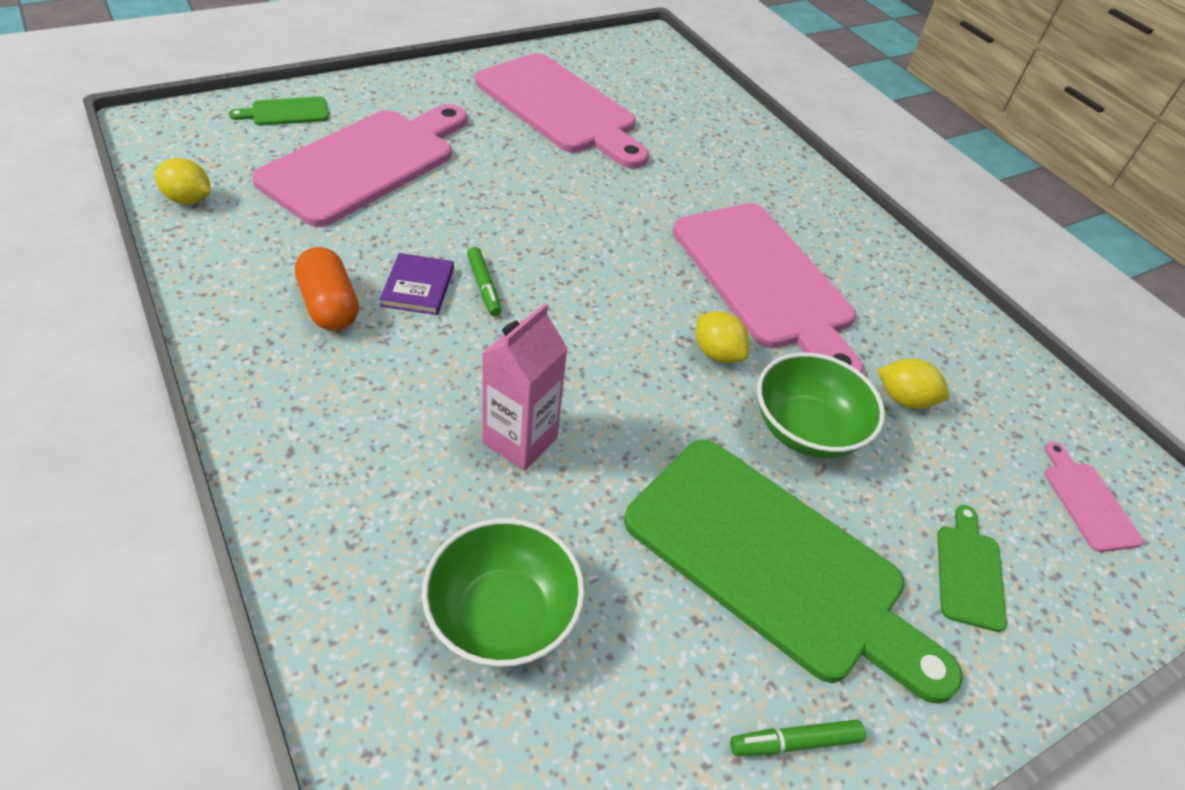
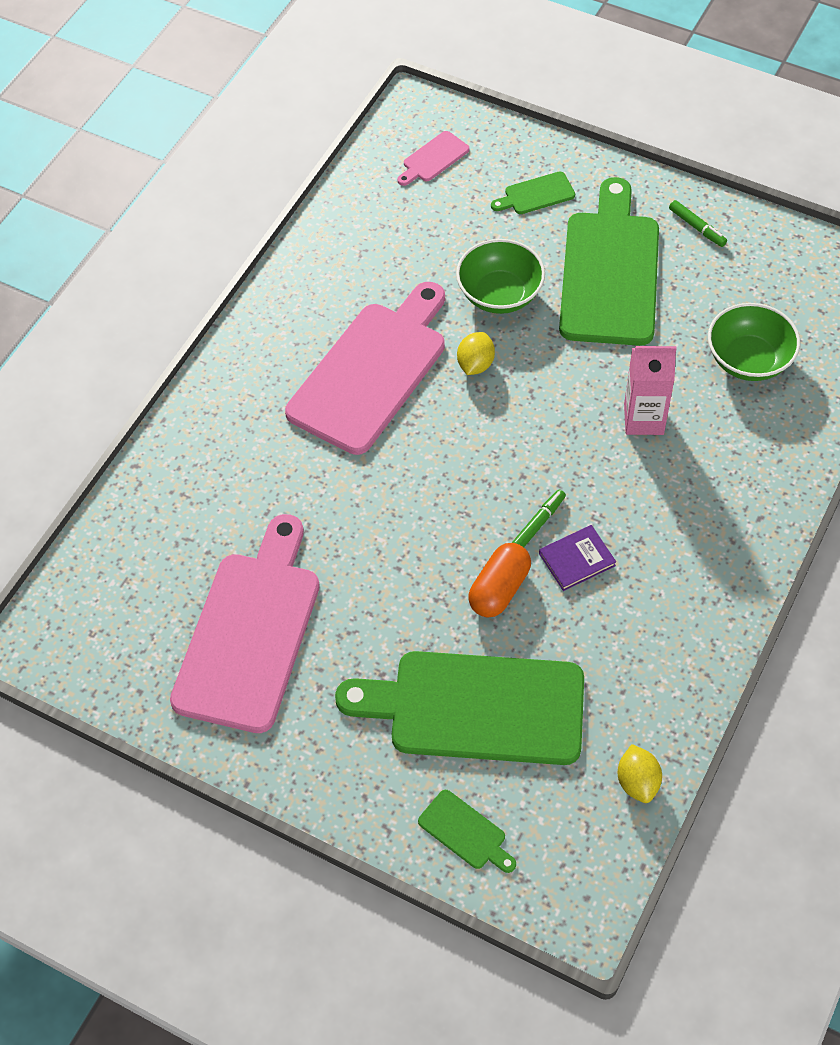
camera: 115 degrees left, 10 degrees up
(329, 306) = (643, 594): orange capsule -> orange capsule (499, 589)
(365, 163) = (476, 708): pink cutting board -> green cutting board
(904, 399) = (425, 259): yellow lemon -> none

